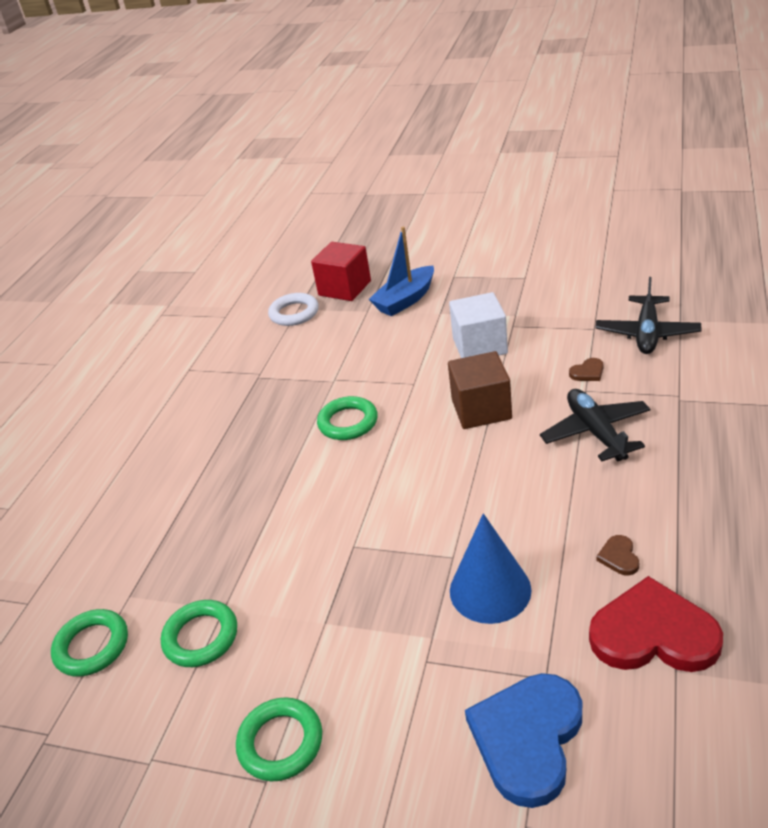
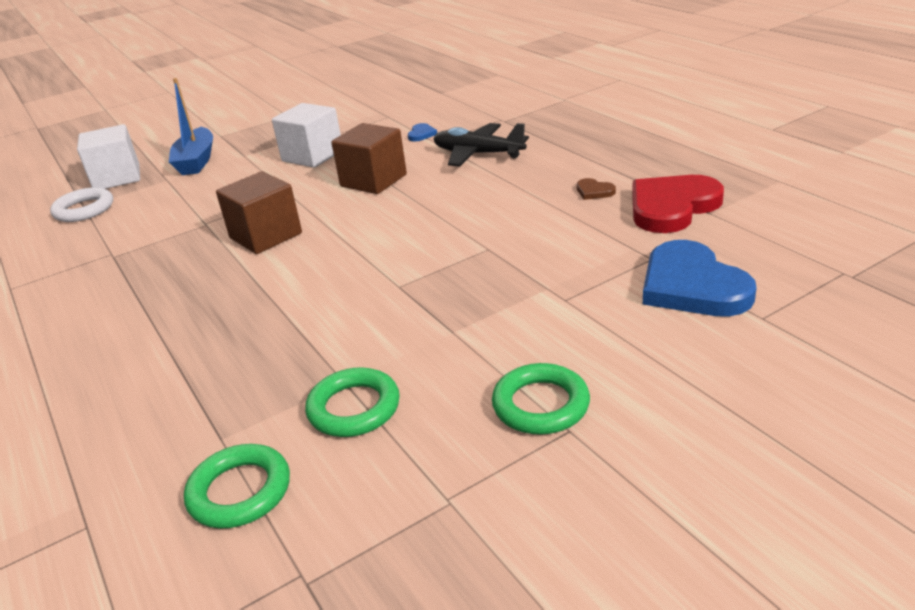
camera: 50 degrees left, 5 degrees down
(344, 288) = (117, 178): red cube -> white cube
(348, 422) = (266, 236): green ring -> brown cube
(490, 590) = (543, 246): blue cone -> none
(587, 372) = (421, 134): brown heart -> blue heart
(647, 333) = (430, 105): black plane -> none

